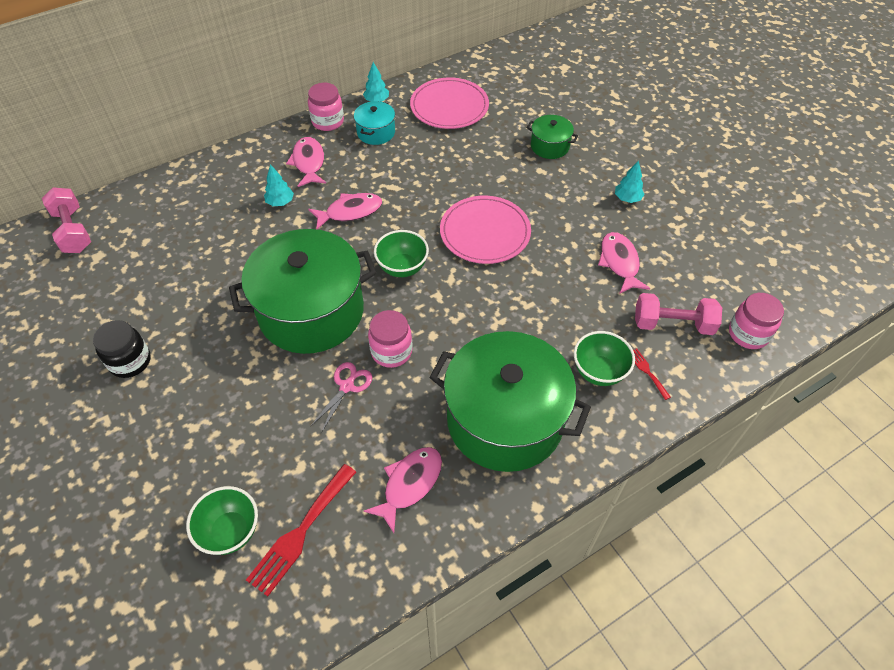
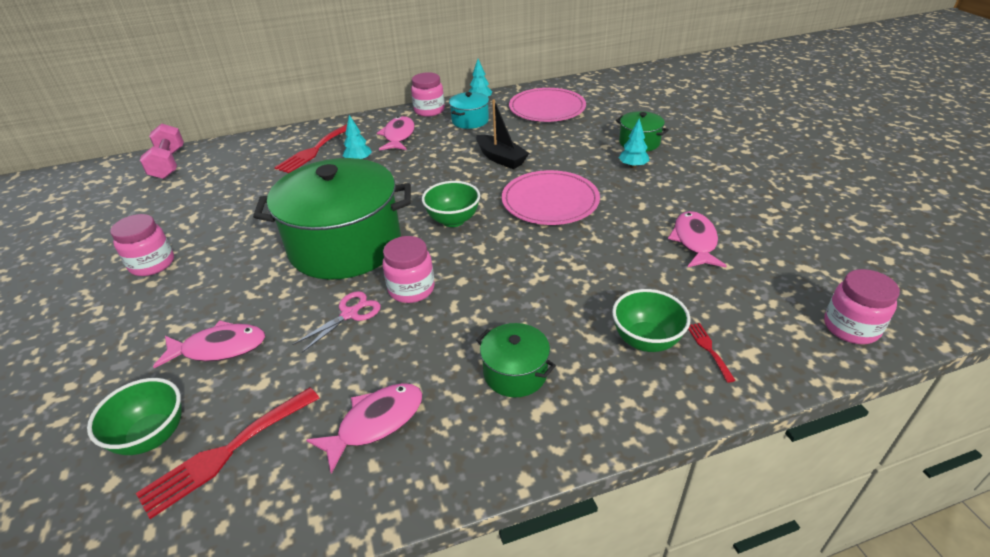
camera: 15 degrees right, 15 degrees down
(130, 361) = (152, 264): black jar -> pink jar
(227, 192) = (315, 150): none -> red fork
(350, 212) = (420, 173): pink fish -> pink fish (219, 348)
(423, 183) = (501, 158): none -> black boat
(505, 420) = (515, 373): green pot -> green pot, size x0.44
(627, 198) = (715, 189): turquoise tree -> turquoise tree (633, 166)
(672, 324) = (750, 305): pink dumbbell -> none

